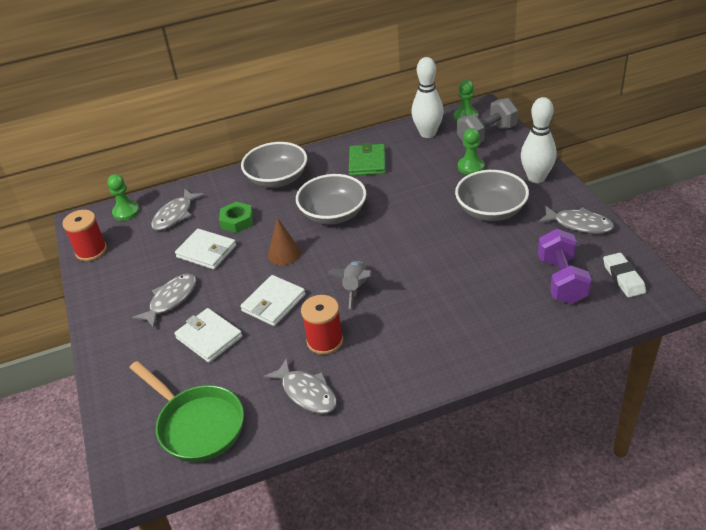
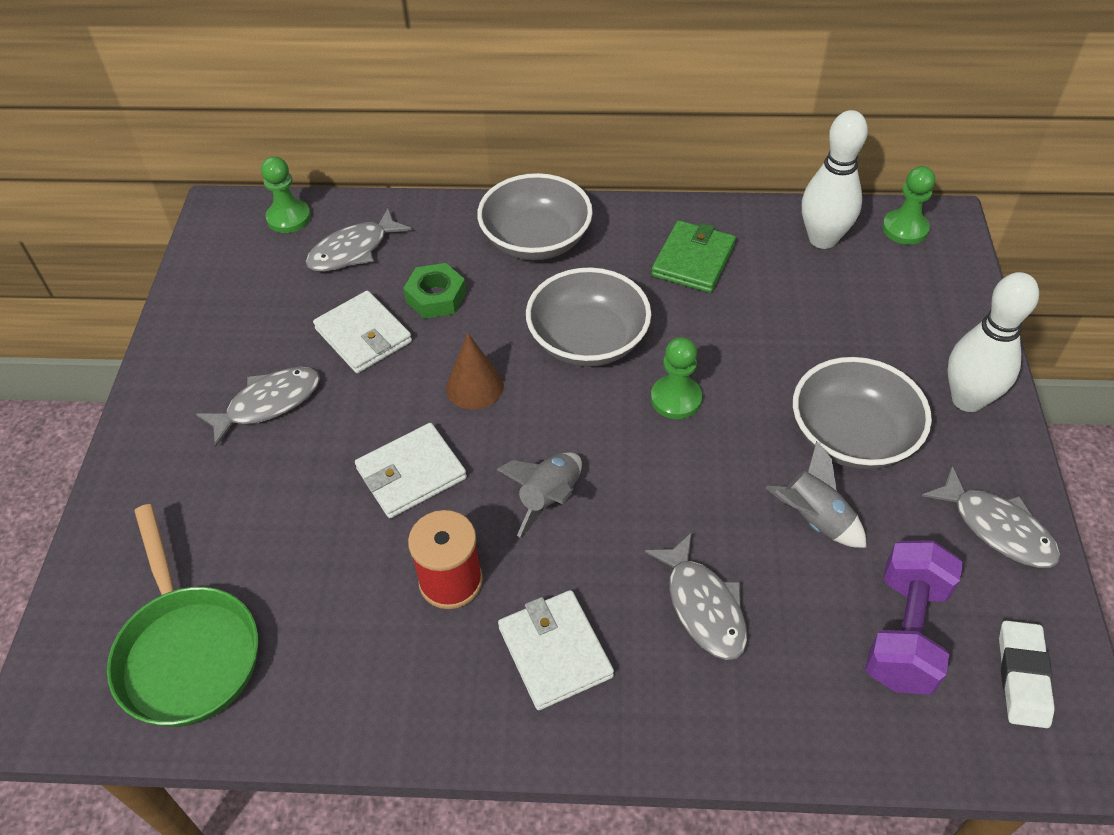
camera: 20 degrees right, 10 degrees up
(91, 251) = (206, 269): red spool -> none
(209, 337) = (286, 497): white wallet -> white wallet (555, 652)
(307, 393) = (373, 668): grey fish -> grey fish (703, 606)
(471, 167) = (862, 333): green pawn -> green pawn (676, 399)
(487, 135) = (923, 279): grey dumbbell -> none
(493, 250) = (814, 519): none -> grey rocket

